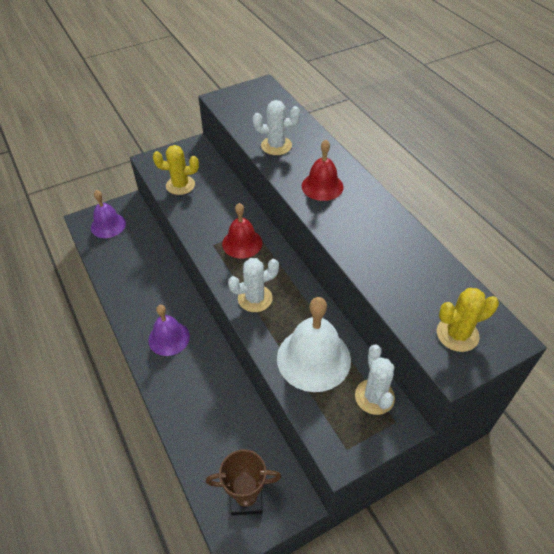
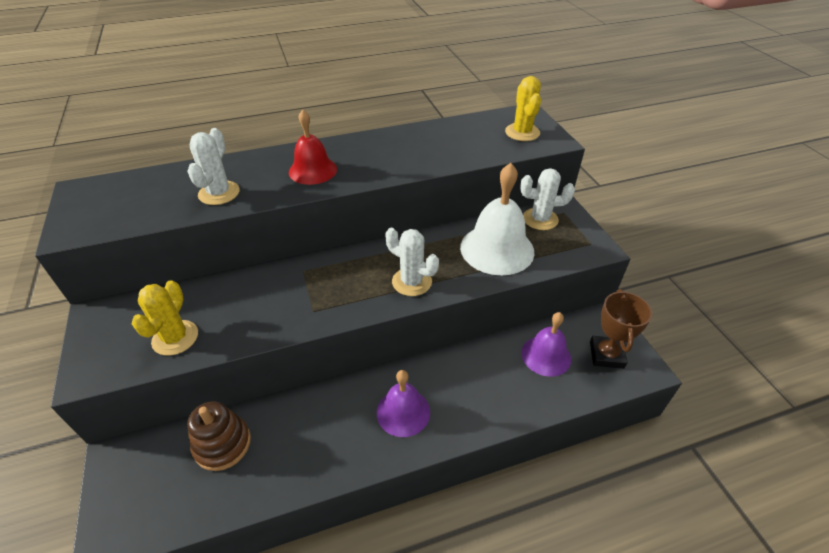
camera: 80 degrees left, 5 degrees down
(108, 225) = (147, 493): purple bell -> purple bell (546, 355)
(139, 247) = (222, 444): none -> brown stacking toy
(242, 243) = (322, 283): red bell -> none
(255, 298) = (412, 282): white cactus -> white cactus turned 45 degrees counterclockwise

